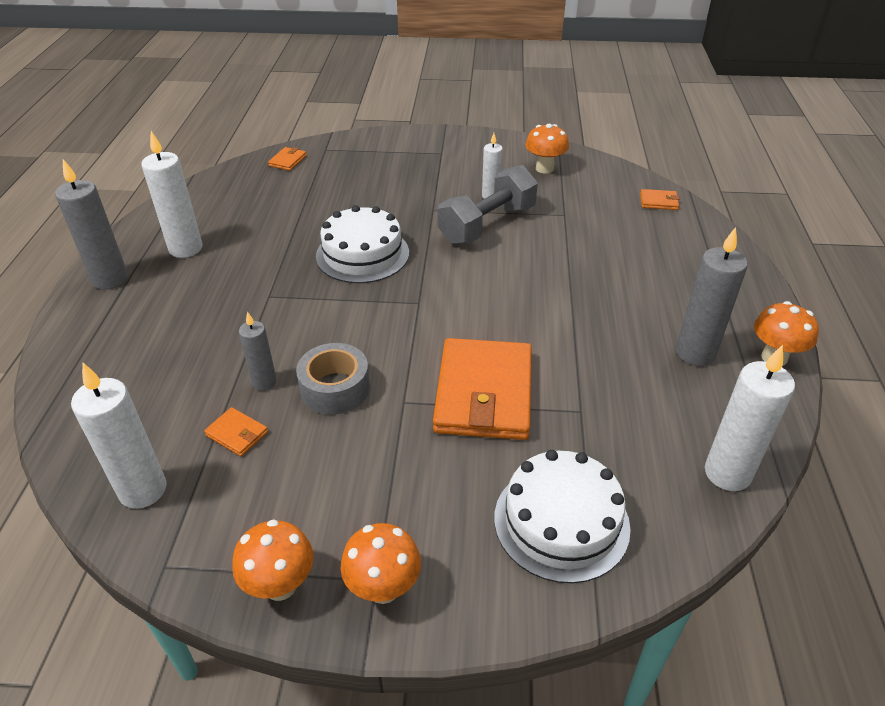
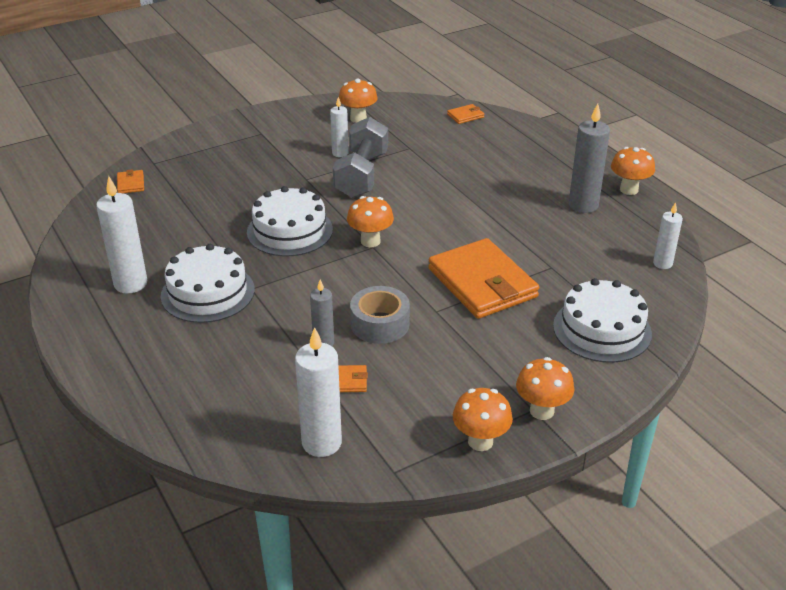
camera: 35 degrees left, 5 degrees down
(110, 279) = (93, 332): grey candle -> none
(231, 284) = (207, 292): none -> white cake
(422, 296) = (370, 241): none -> orange mushroom
(727, 473) = (662, 263): white candle -> white candle, size x0.60

